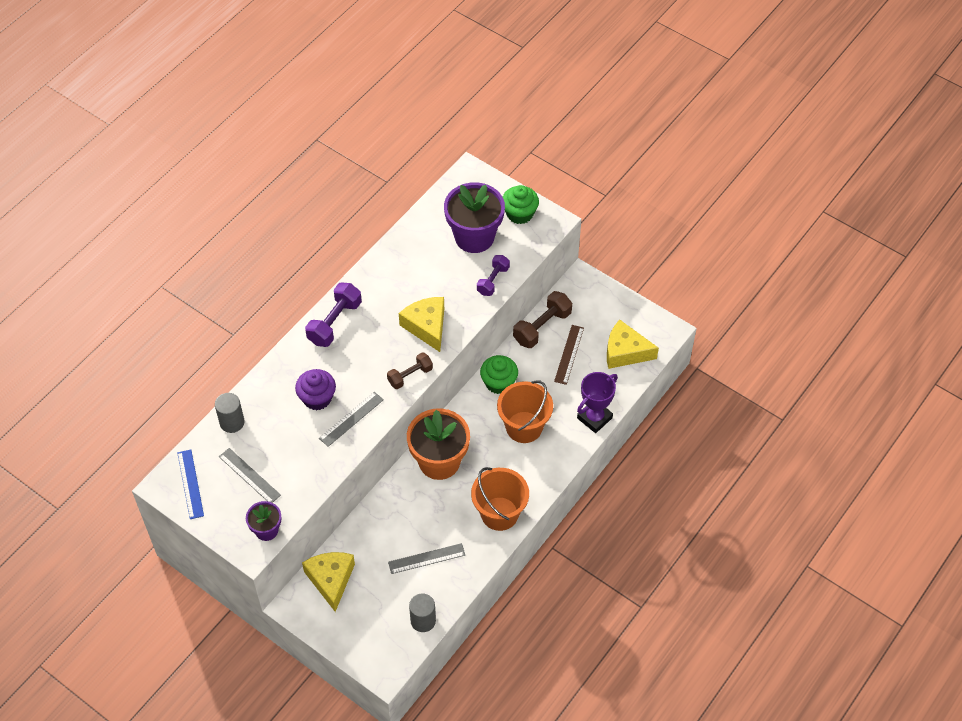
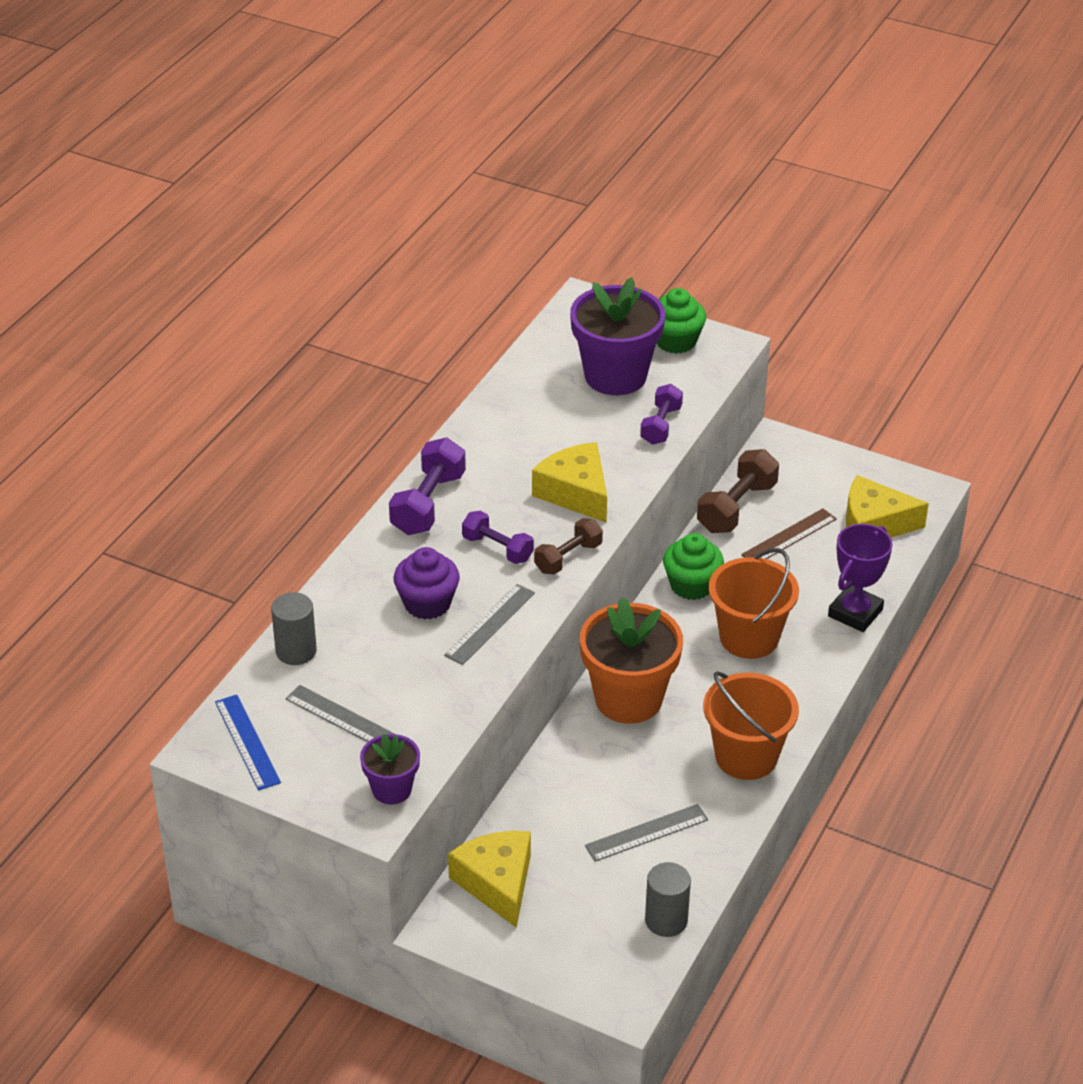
camera: 10 degrees left, 15 degrees down
(369, 363) = (497, 548): none -> purple dumbbell
(569, 354) = (789, 537): brown ruler -> brown ruler turned 45 degrees clockwise

